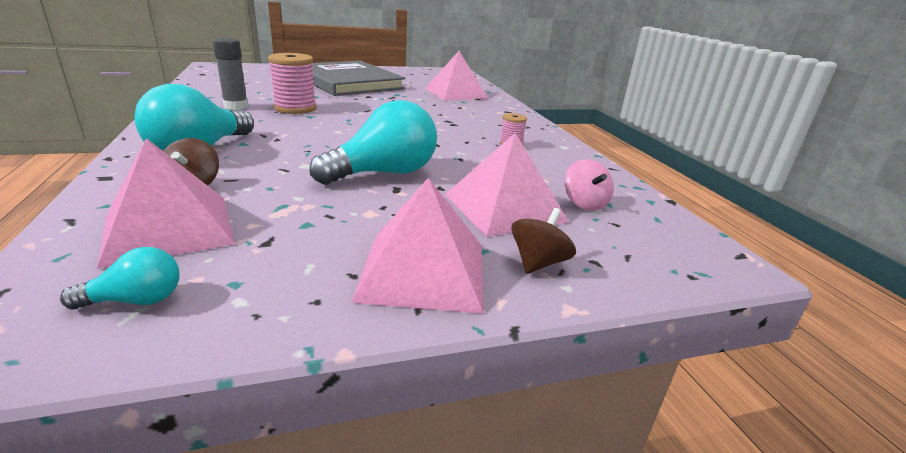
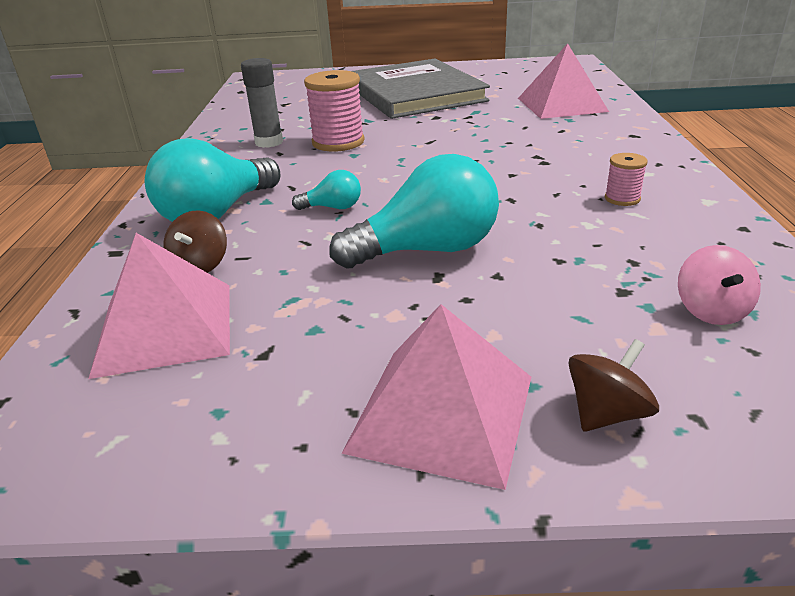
camera: 20 degrees right, 5 degrees up
(136, 300) = (118, 425): turquoise light bulb -> turquoise light bulb (333, 207)
(504, 207) = (582, 313): pink pyramid -> none

